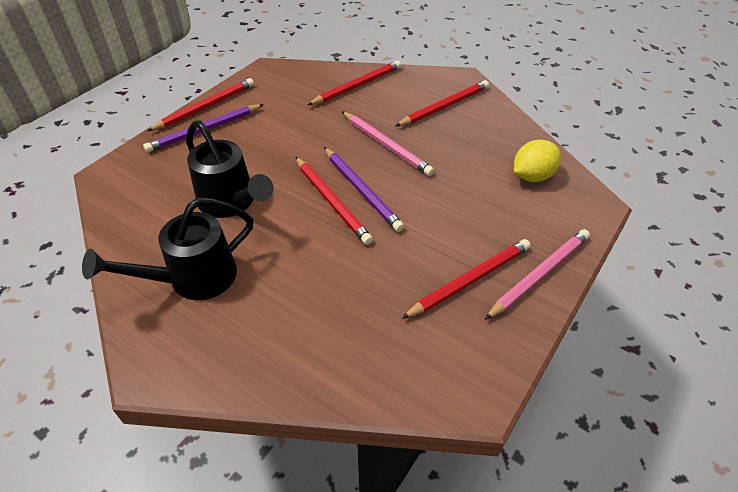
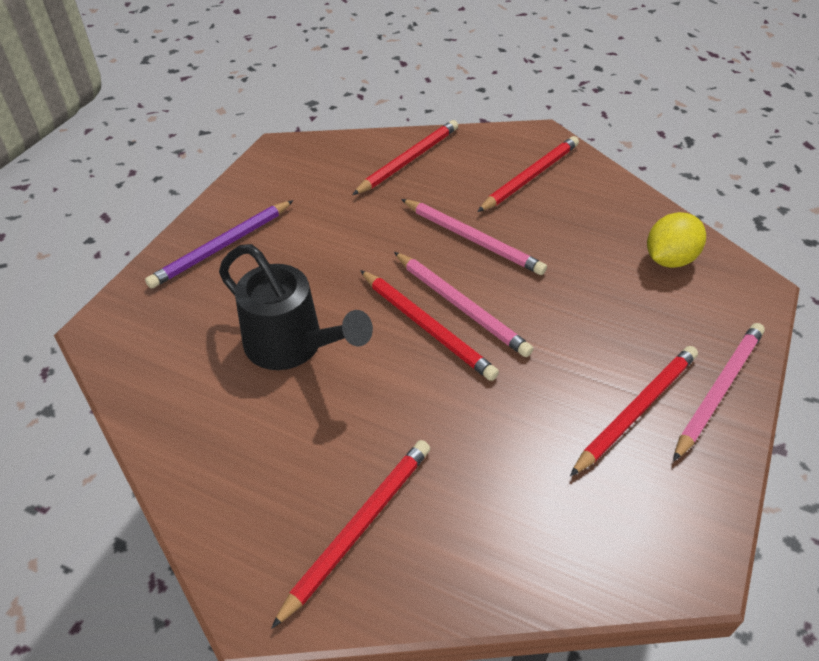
camera: 10 degrees left, 0 degrees up
(193, 279) = (275, 462): black watering can -> none
(205, 107) = (212, 213): red pencil -> red pencil (358, 527)
(362, 190) = (461, 306): purple pencil -> pink pencil

